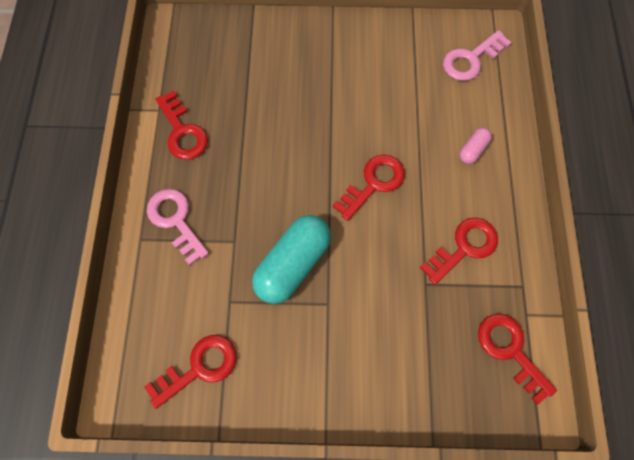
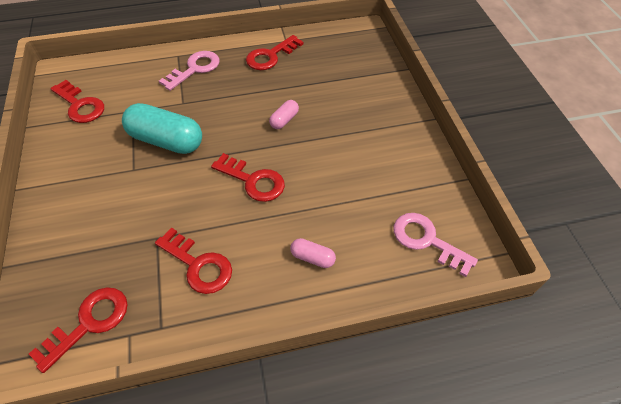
camera: 75 degrees right, 15 degrees down
(296, 138) = (284, 120): none -> pink capsule

